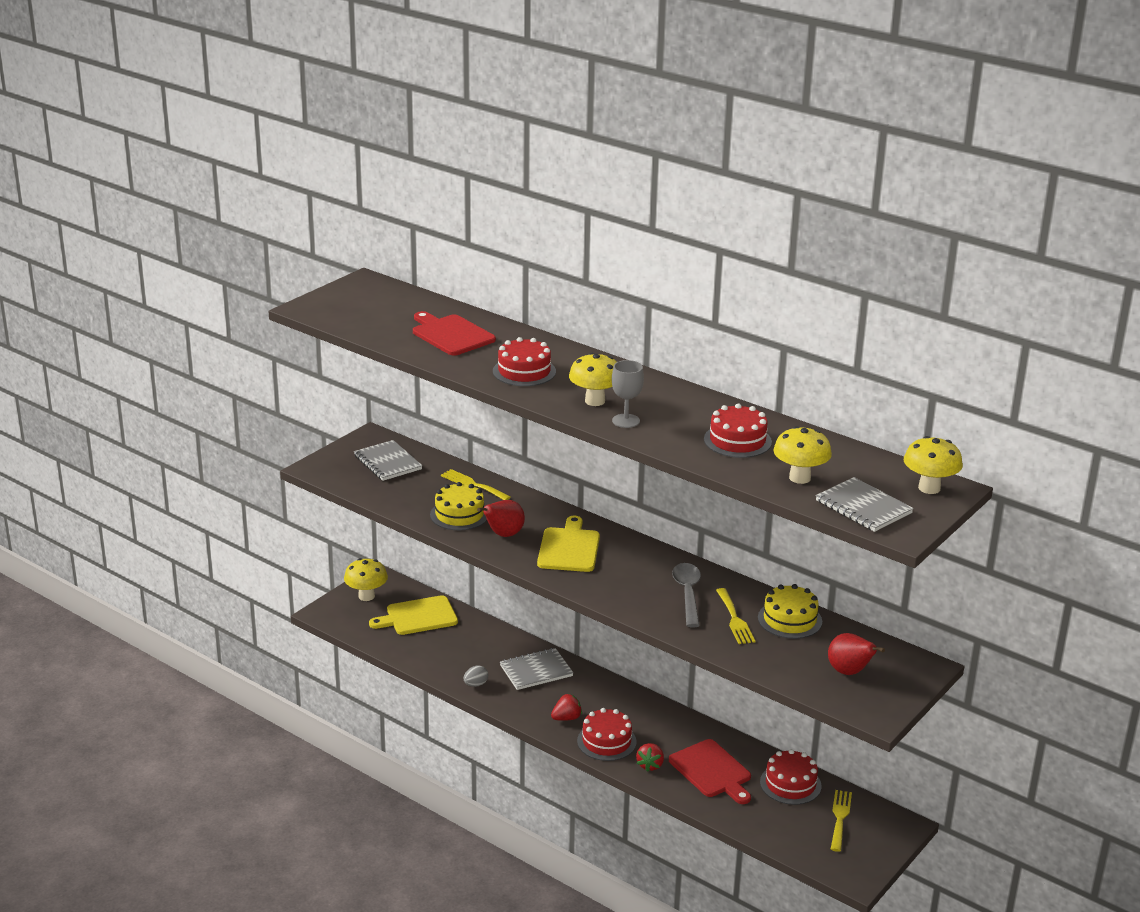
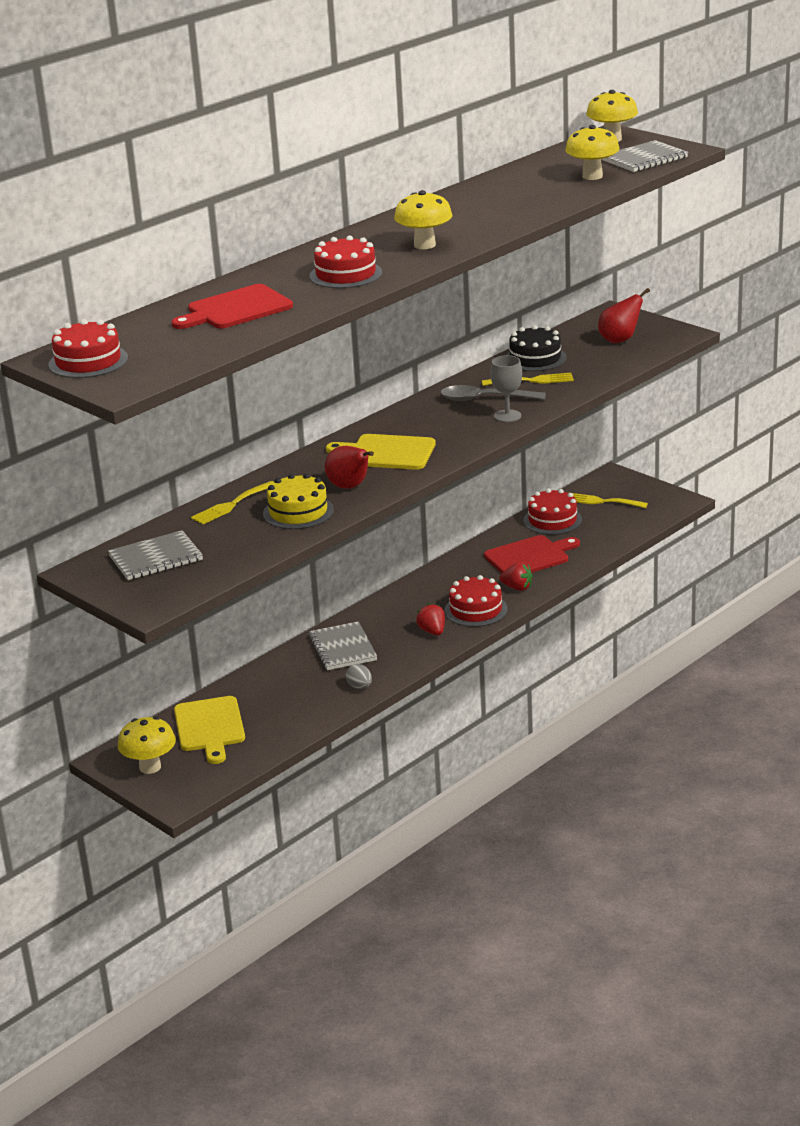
camera: 80 degrees left, 0 degrees up
(626, 421) = (471, 233): grey goblet -> grey goblet (507, 416)
(737, 440) = (519, 194): red cake -> red cake (88, 361)
(789, 619) = (535, 358): yellow cake -> black cake

